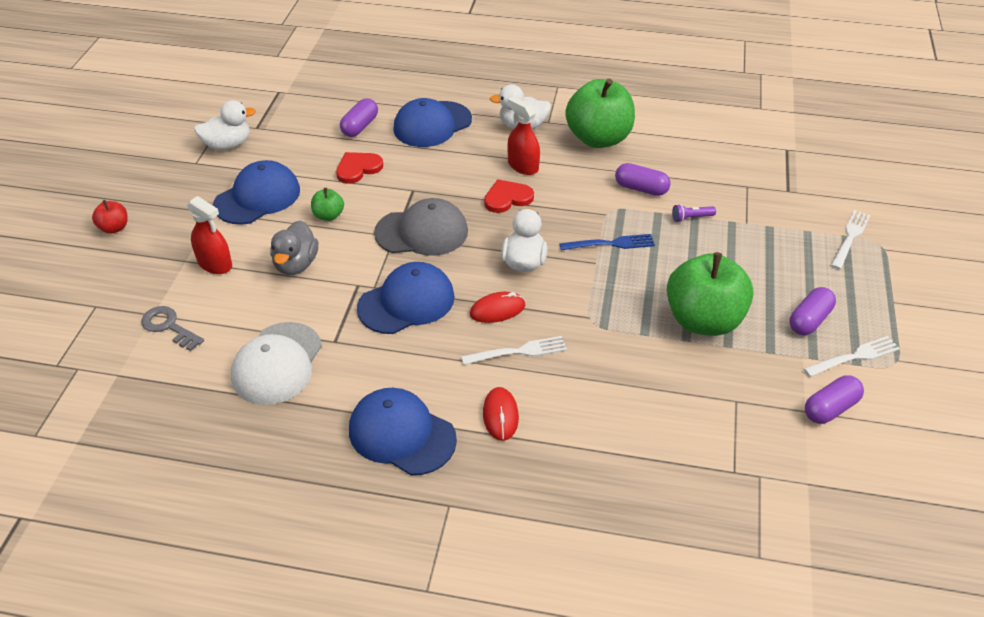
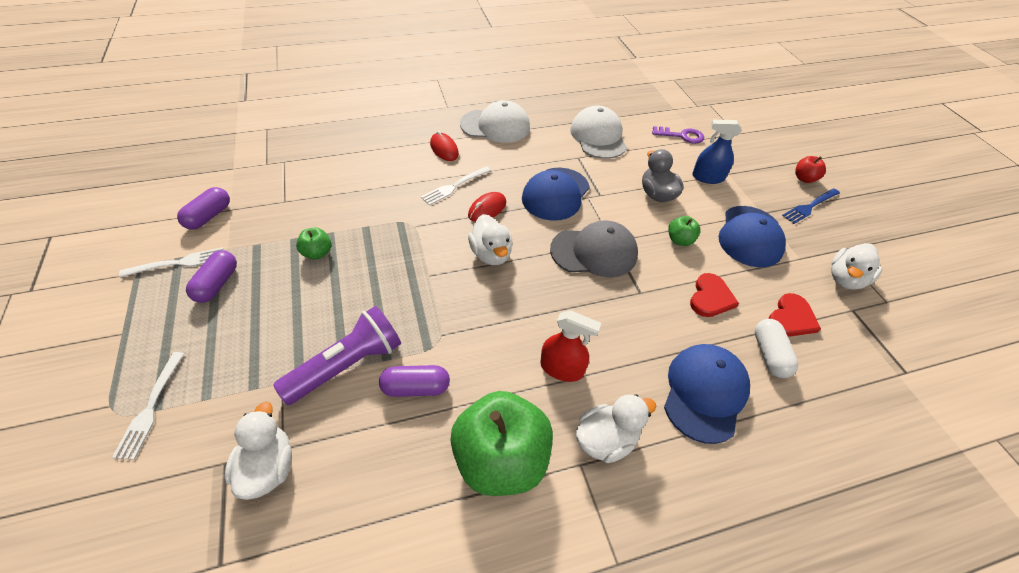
camera: 150 degrees right, 5 degrees up
(169, 327) = (681, 136): grey key -> purple key
(215, 264) = (707, 177): red spray bottle -> blue spray bottle
(360, 126) = (769, 354): purple capsule -> white capsule
(402, 434) = (495, 126): blue cap -> white cap
(422, 232) = (594, 252): grey cap -> grey cap turned 150 degrees counterclockwise
(507, 198) = (548, 317): red heart -> red heart (791, 318)
(611, 244) = (422, 300): blue fork -> blue fork (809, 207)
(691, 218) = (347, 365): purple flashlight -> purple flashlight, size x2.42
(703, 320) = (317, 253): green apple -> green apple, size x0.44
(757, 180) = (268, 467): none -> white duck
(855, 356) = (178, 263): white fork -> white fork turned 150 degrees counterclockwise

